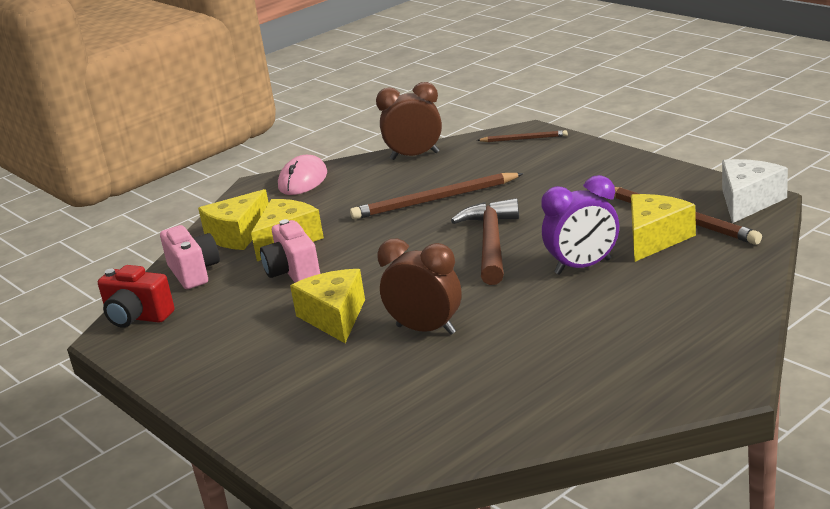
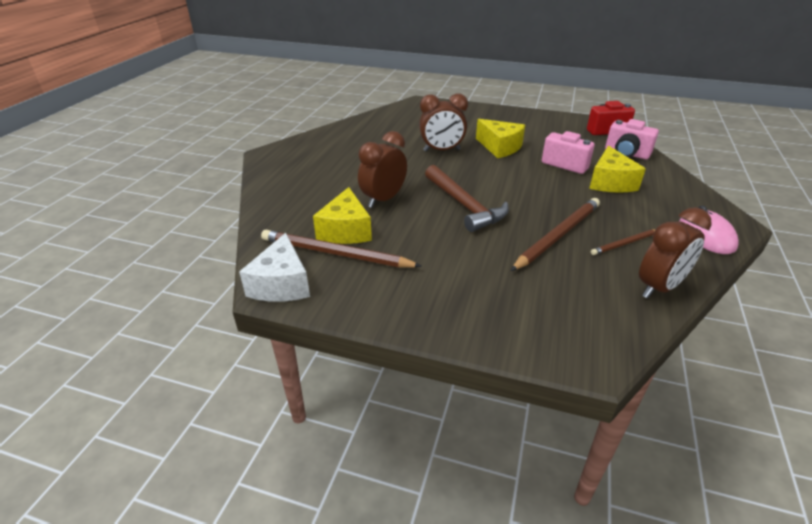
camera: 145 degrees right, 10 degrees up
(237, 235) = (653, 180): yellow cheese -> none
(524, 139) = (580, 342): brown pencil -> brown pencil (625, 243)
(583, 267) = (383, 199): purple clock -> brown clock

